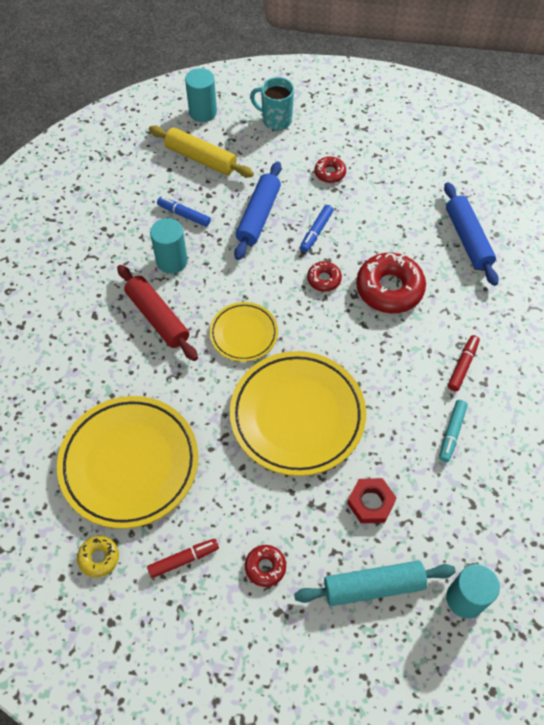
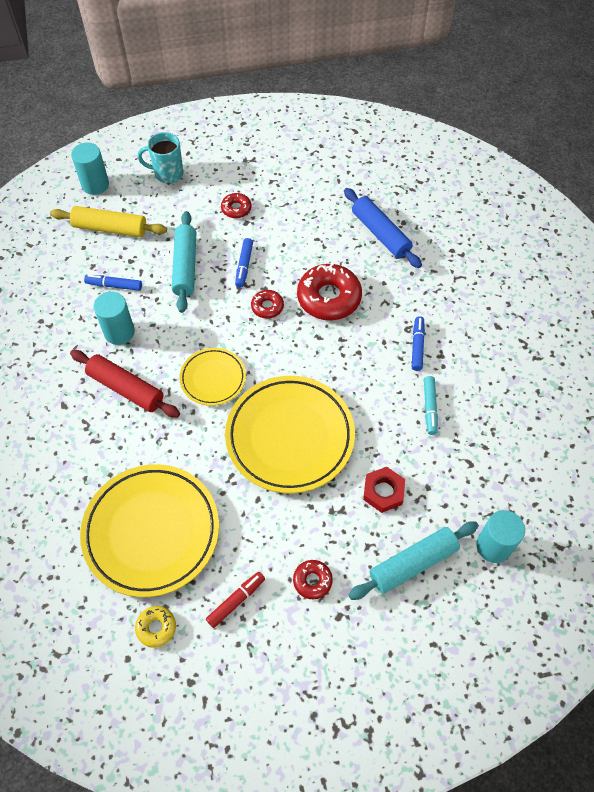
camera: 20 degrees left, 0 degrees up
(258, 216) = (185, 266): blue rolling pin -> turquoise rolling pin
(463, 365) = (417, 346): red marker -> blue marker

